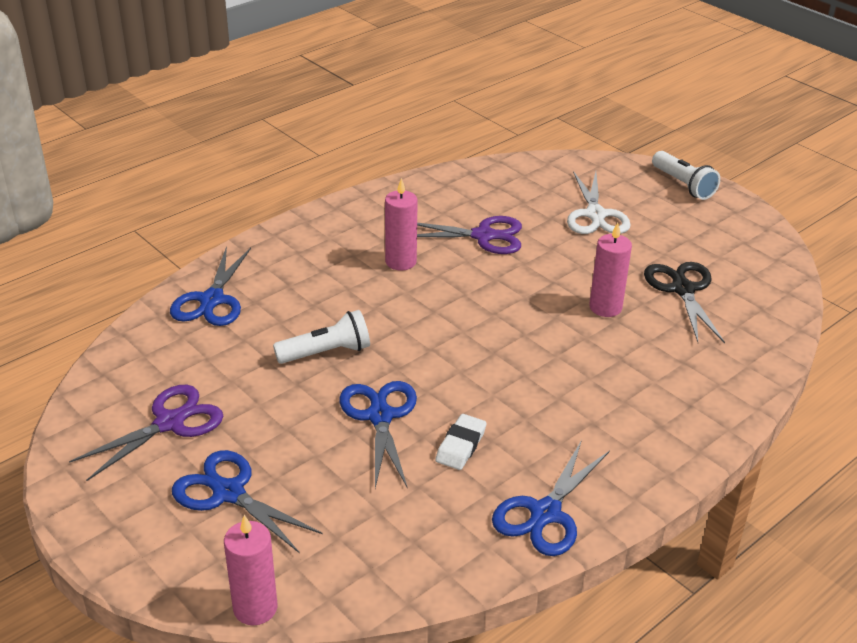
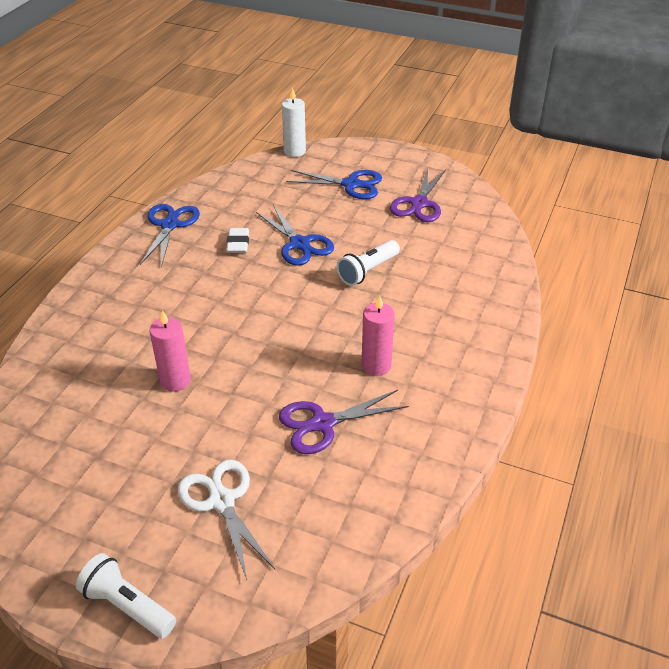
camera: 155 degrees right, 5 degrees up
(212, 300) = (484, 281): blue scissors -> none
(255, 608) = (294, 151): pink candle -> white candle
(682, 289) = (107, 427): black scissors -> none

